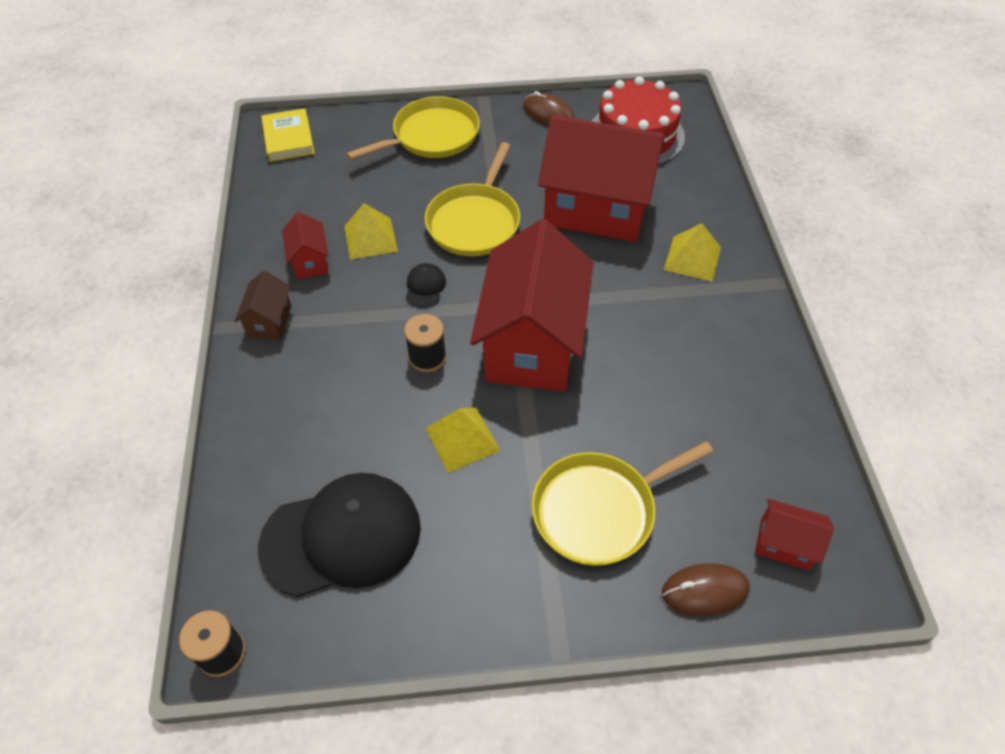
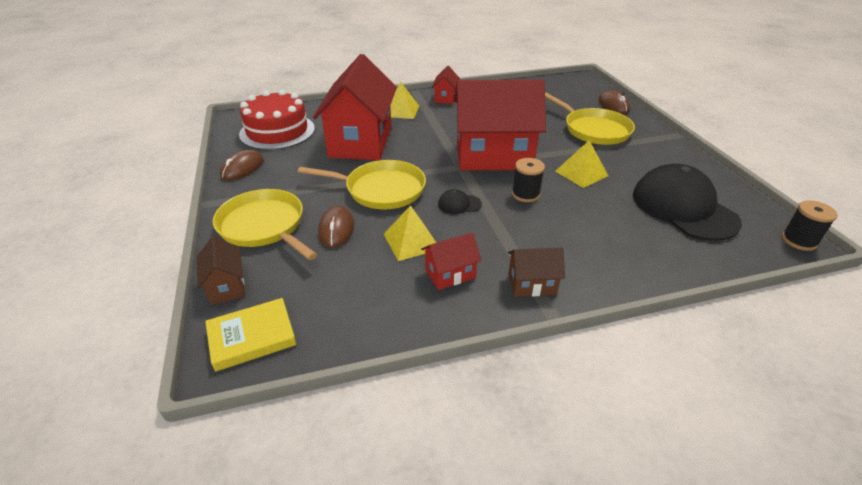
camera: 100 degrees left, 15 degrees down
(353, 121) = (226, 286): none -> brown house
(410, 185) = (336, 229): none -> brown mouse
(784, 544) = (575, 90): red house -> red house (445, 98)

